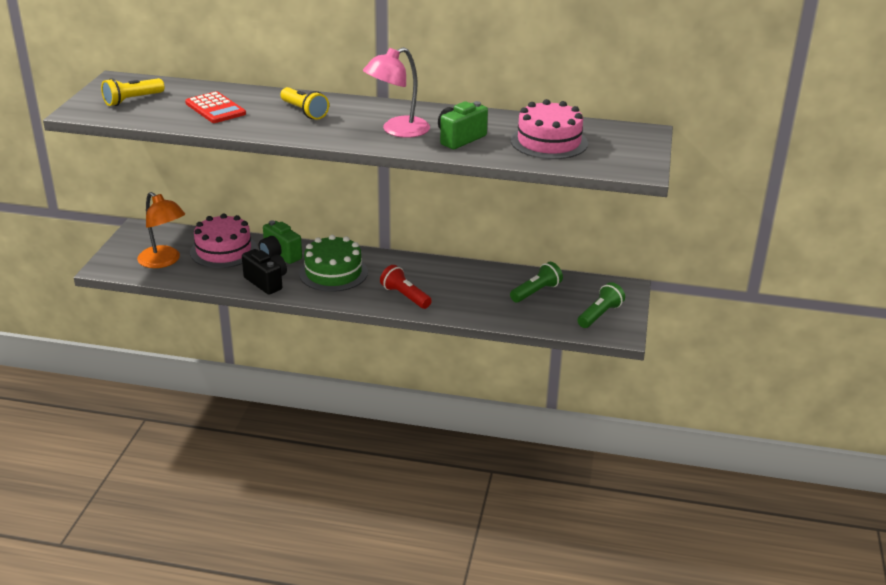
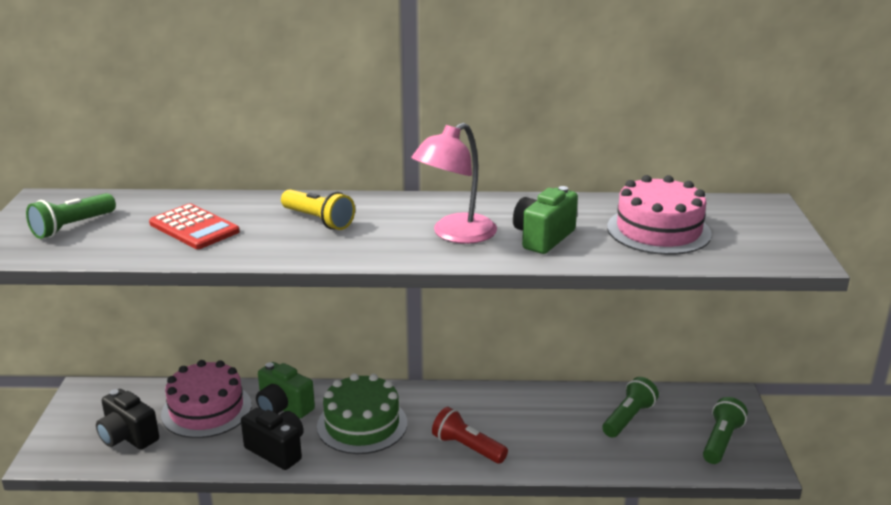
camera: 10 degrees left, 5 degrees down
(132, 100) = (72, 227): yellow flashlight -> green flashlight
(164, 261) = (128, 437): orange lamp -> black camera

